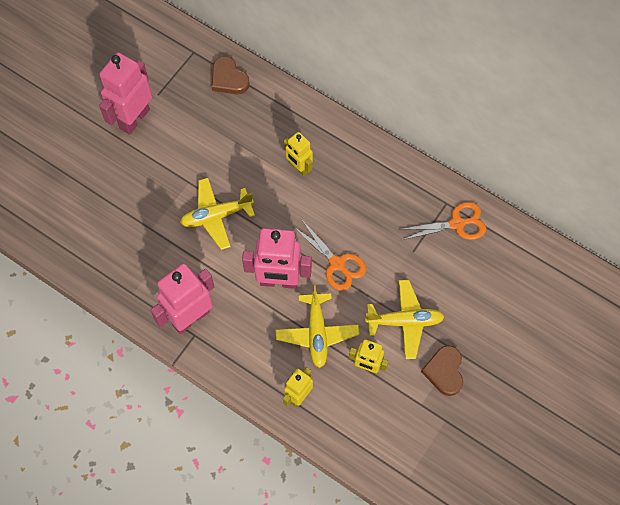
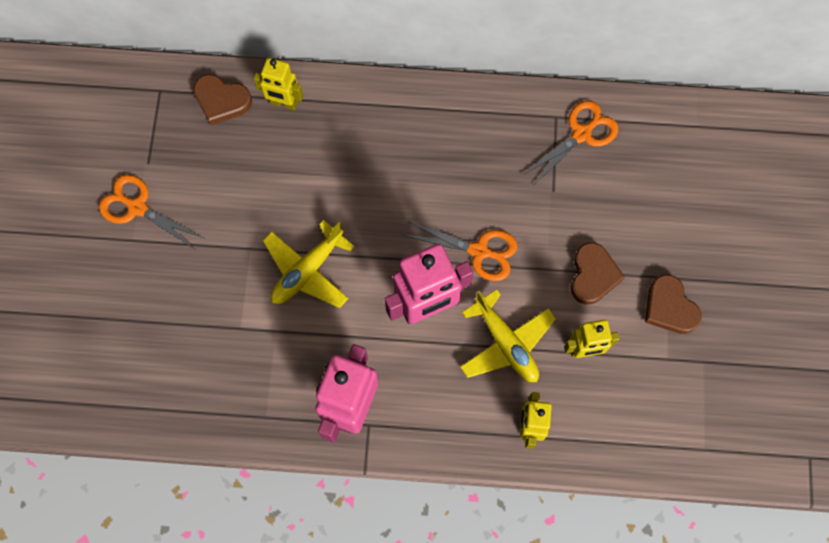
camera: 30 degrees left, 5 degrees up
(134, 119) = (137, 207): pink robot -> orange scissors
(299, 168) = (368, 163): yellow robot -> yellow robot (284, 103)
(404, 321) = (593, 275): yellow plane -> brown heart

